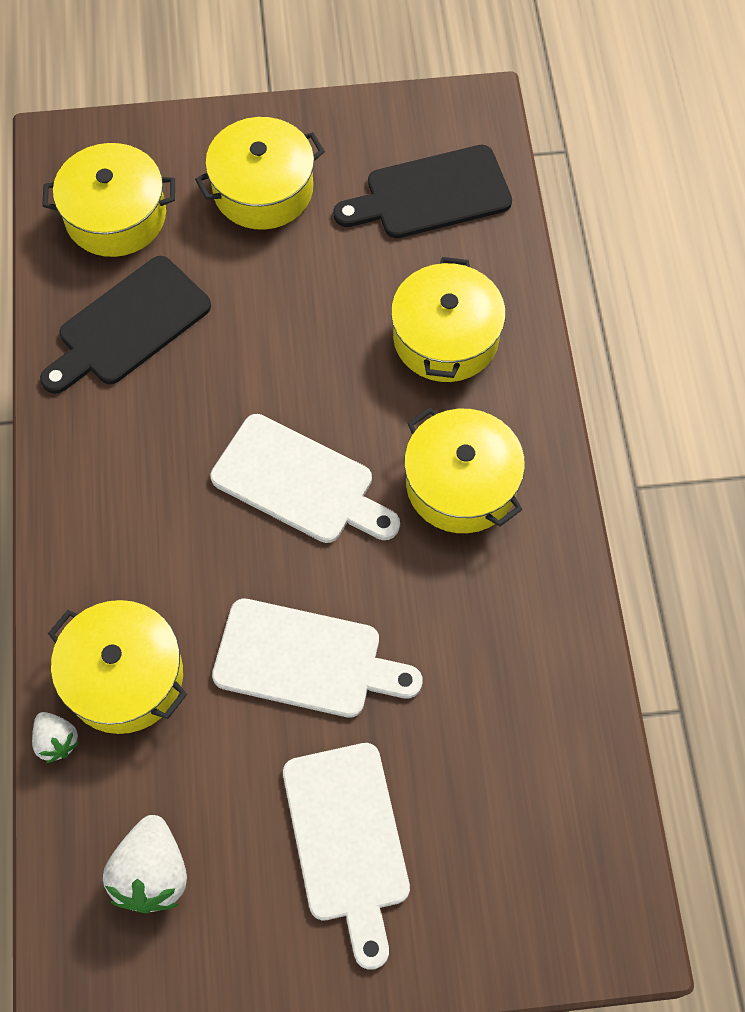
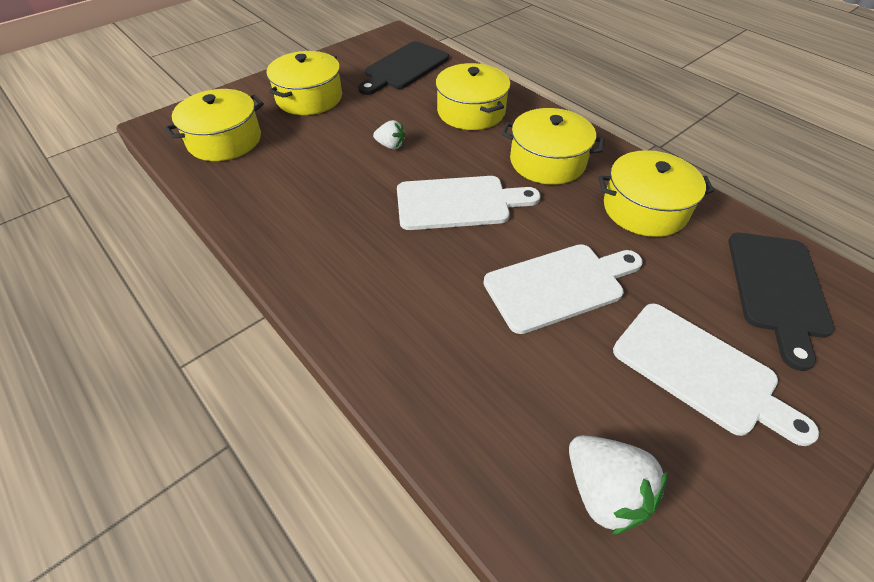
camera: 35 degrees left, 15 degrees down
(57, 741) = (438, 445): white strawberry -> white strawberry (390, 145)
(124, 677) = (450, 368): yellow pot -> yellow pot (644, 209)
(128, 325) = (277, 182): black cutting board -> black cutting board (777, 289)

